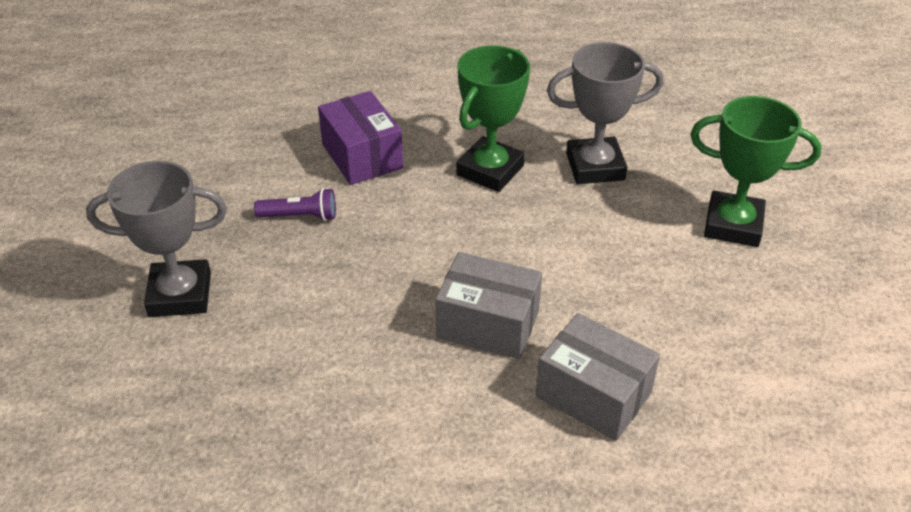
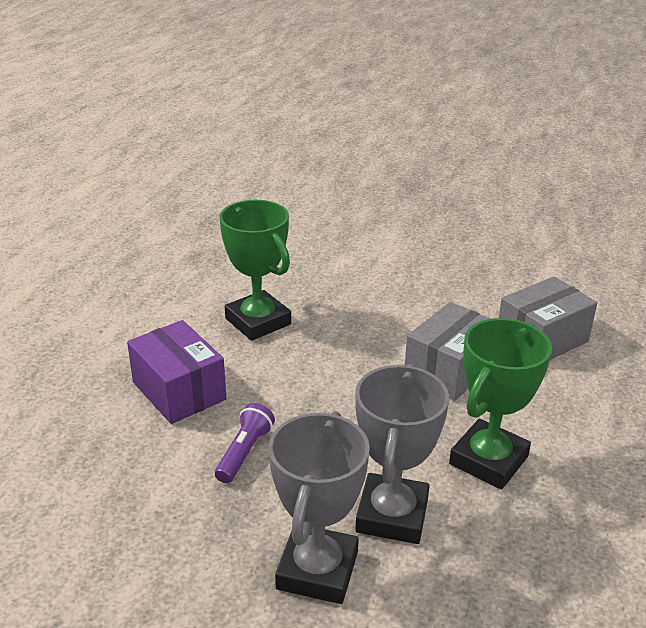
camera: 70 degrees left, 10 degrees down
(362, 156) = (179, 391): purple box -> purple box turned 60 degrees clockwise
(595, 167) = (291, 270): grey trophy -> grey trophy (392, 515)
(733, 225) = (395, 235): green trophy -> green trophy (488, 460)

